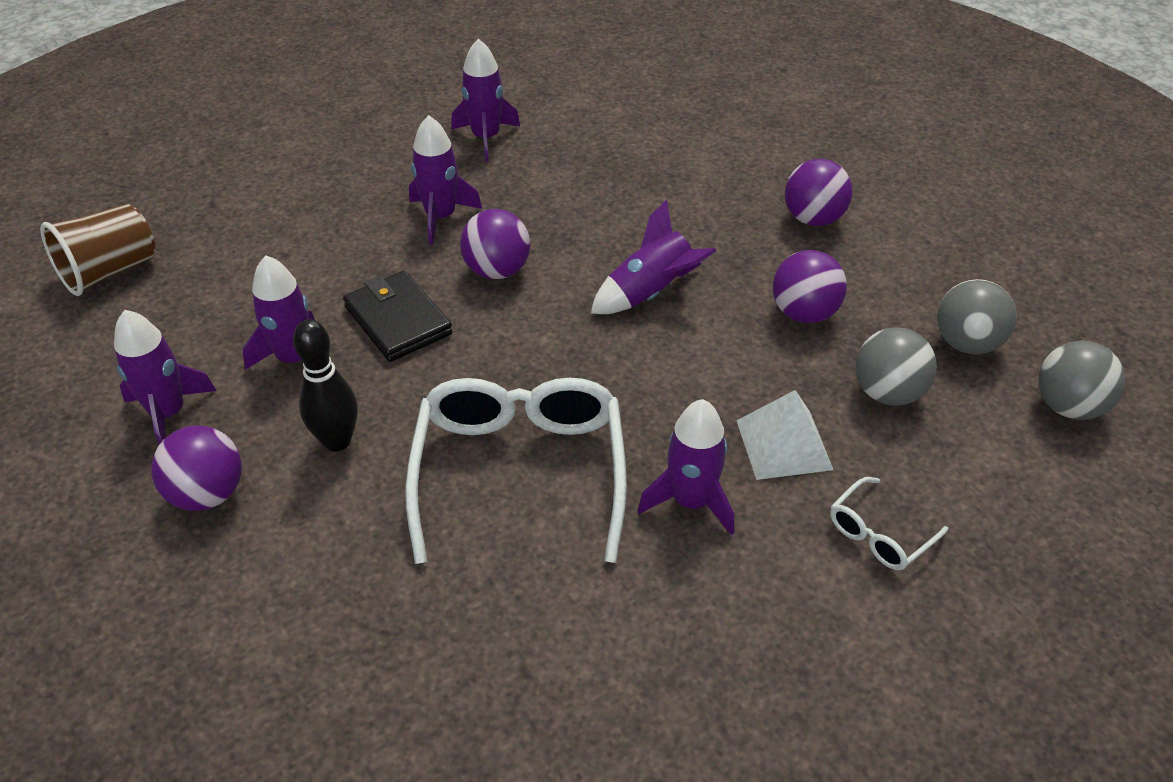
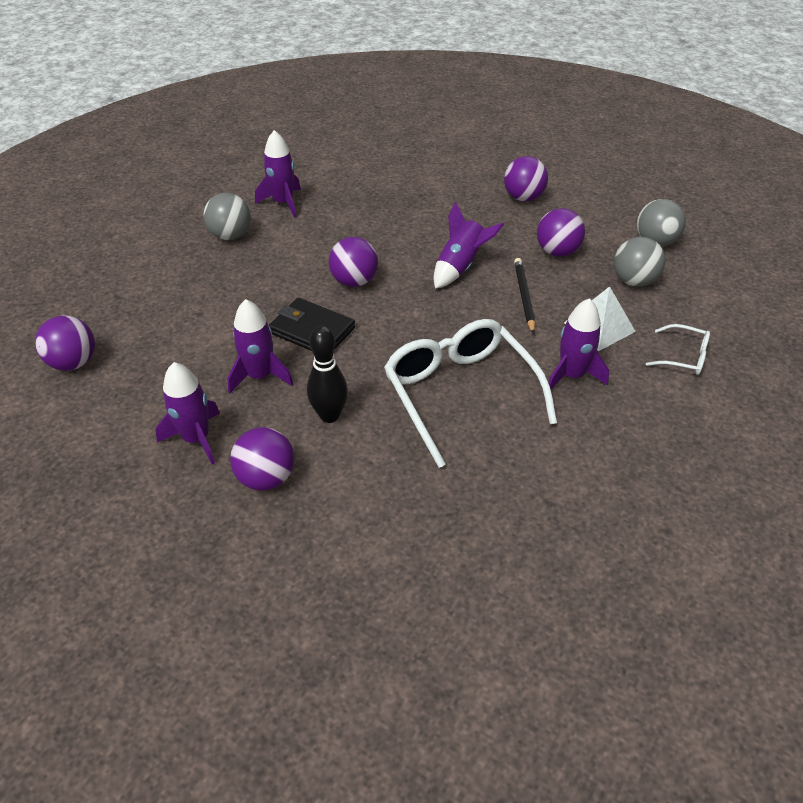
camera: 25 degrees left, 0 degrees up
(110, 271) = (73, 362): brown cup -> purple ball
(441, 217) = (291, 259): purple rocket -> none
(707, 364) = (524, 296): none -> black pencil
(879, 534) = (683, 357): white glasses -> white glasses turned 90 degrees counterclockwise
(1068, 406) = (728, 259): grey ball -> grey ball (230, 235)

